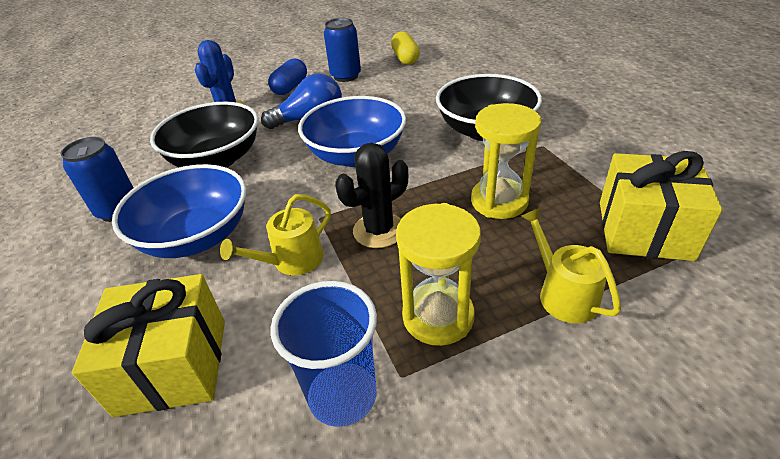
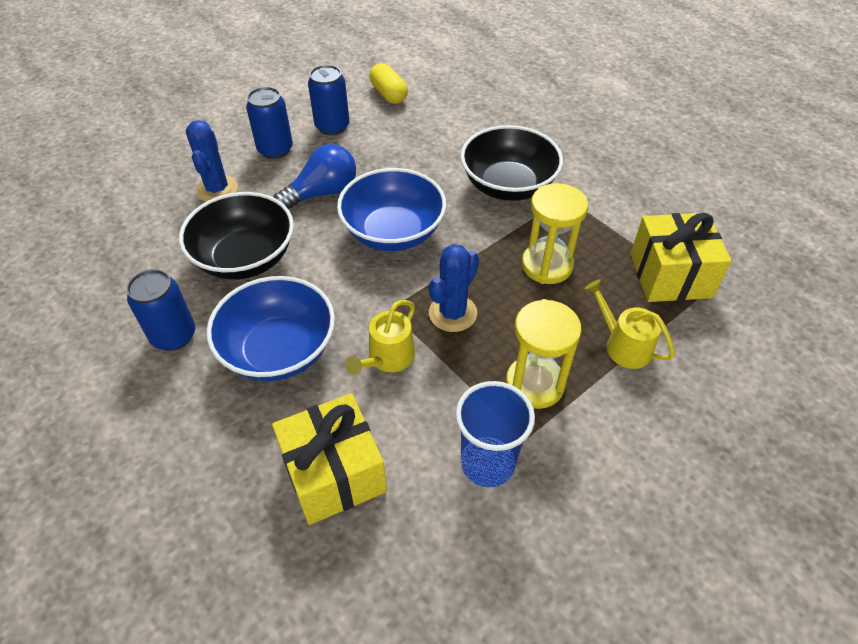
camera: 20 degrees left, 10 degrees up
(290, 87) = (275, 150): blue capsule -> blue can
(379, 230) = (452, 313): black cactus -> blue cactus

